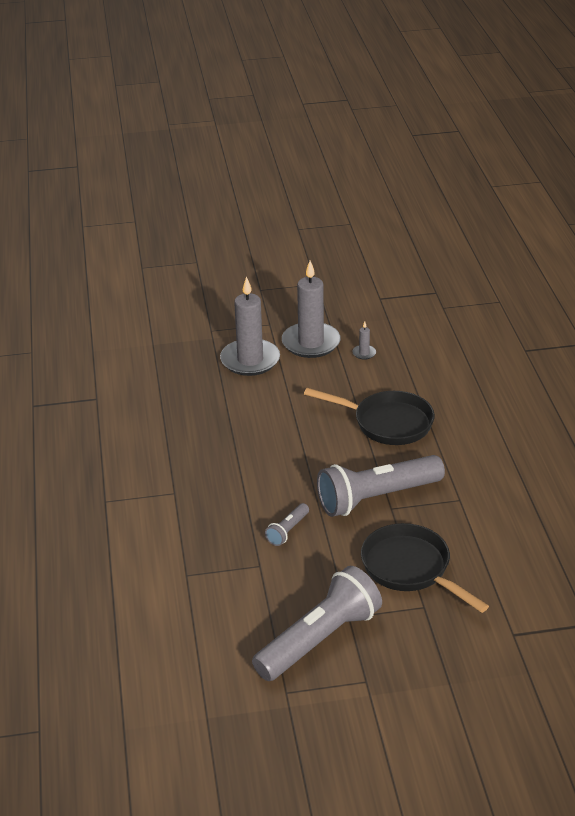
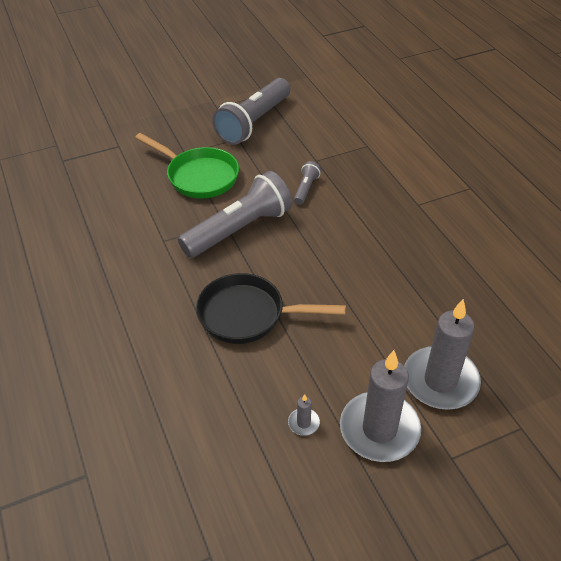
camera: 165 degrees right, 10 degrees up
(410, 569) = (198, 176): black pan -> green pan

